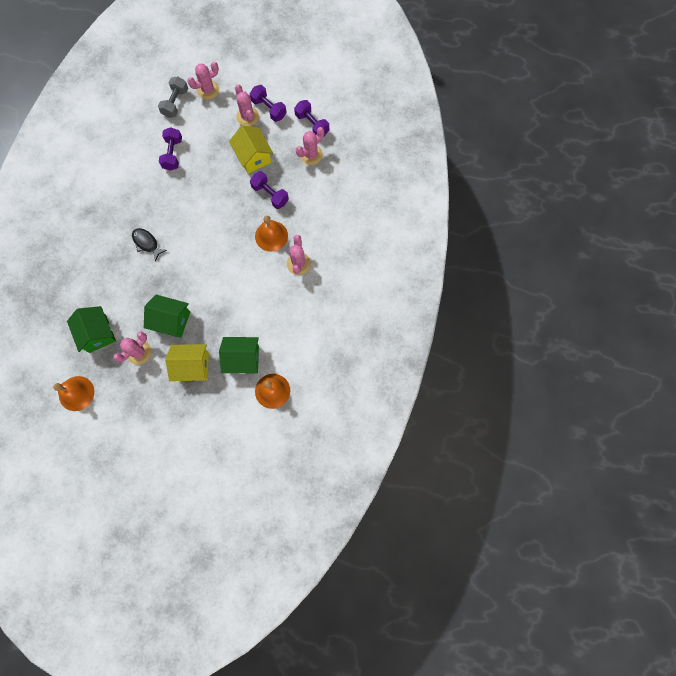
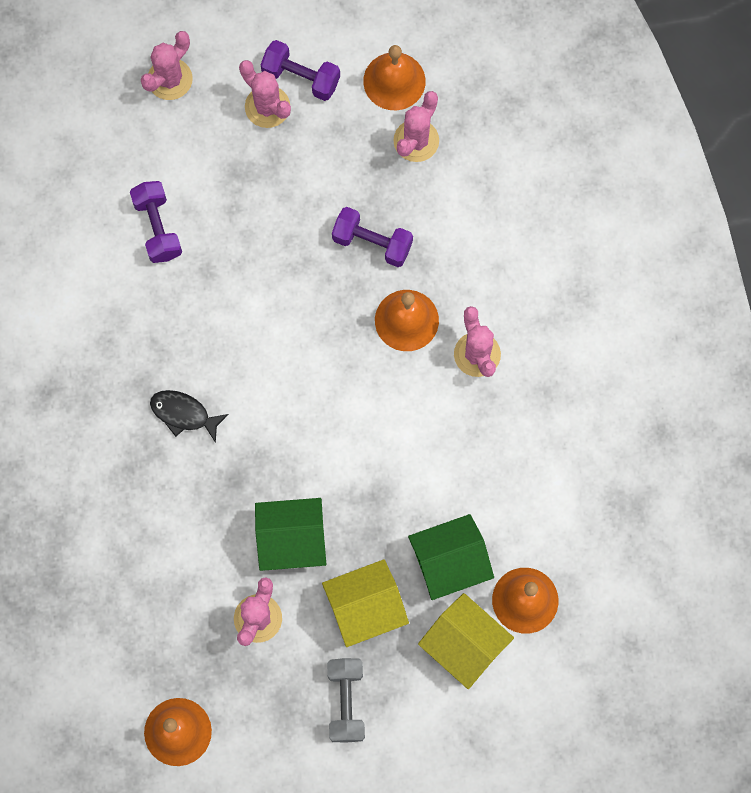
camera: 20 degrees left, 0 degrees up
(97, 333) = (168, 612): green house -> none
(175, 103) = (119, 126): grey dumbbell -> grey dumbbell (346, 702)
(253, 157) = (311, 182): yellow house -> yellow house (464, 645)
(312, 124) = (394, 81): purple dumbbell -> orange bell

